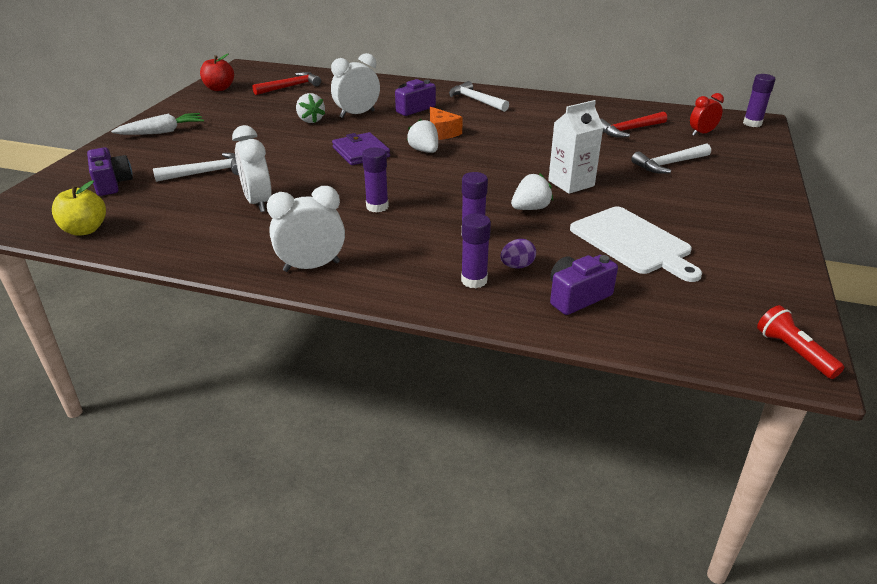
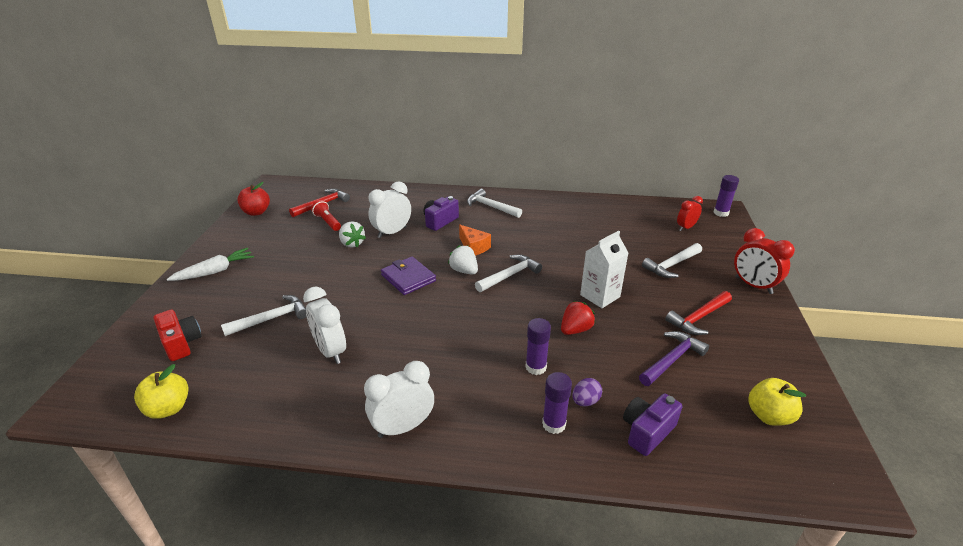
camera: 10 degrees left, 0 degrees up
(112, 183) = (181, 343): purple camera -> red camera
(377, 207) = (442, 344): purple glue stick -> none
(474, 158) = (510, 275): none -> white hammer
(530, 208) = (575, 330): white strawberry -> red strawberry
(628, 130) = (627, 229): red hammer -> red hammer (698, 318)
(633, 242) = (672, 359): white cutting board -> purple hammer
(728, 299) = (769, 416): none -> yellow apple
(763, 189) = (753, 285): none -> red clock
(793, 352) = (840, 471): red flashlight -> red flashlight (327, 222)

